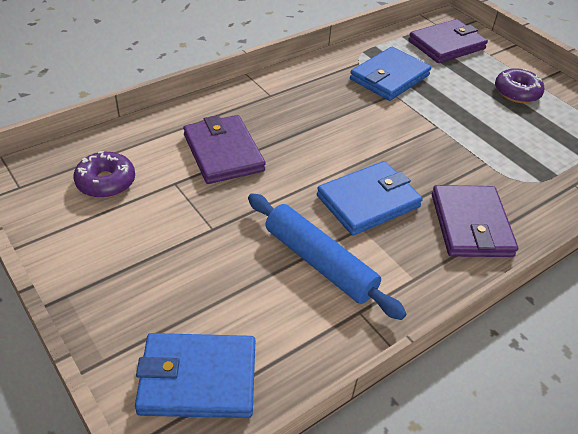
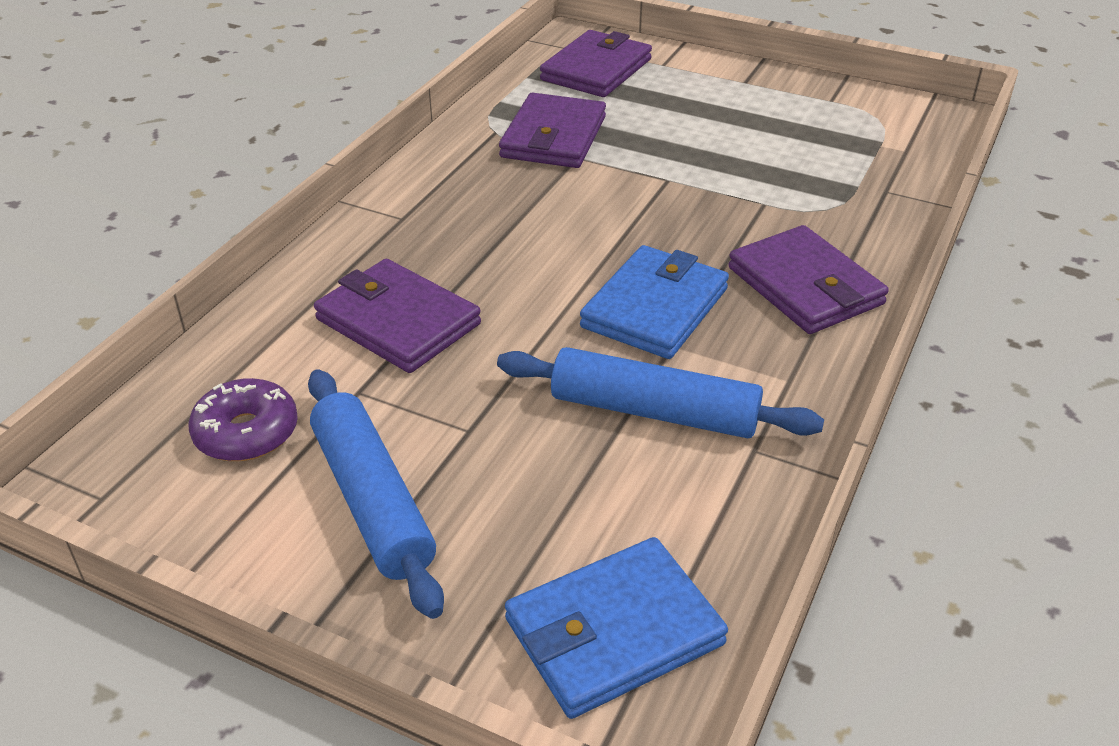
camera: 25 degrees left, 5 degrees down
(135, 245) = (372, 500): none -> blue rolling pin
(389, 77) = (553, 137): blue wallet -> purple wallet
(516, 92) = (733, 102): purple donut -> none

